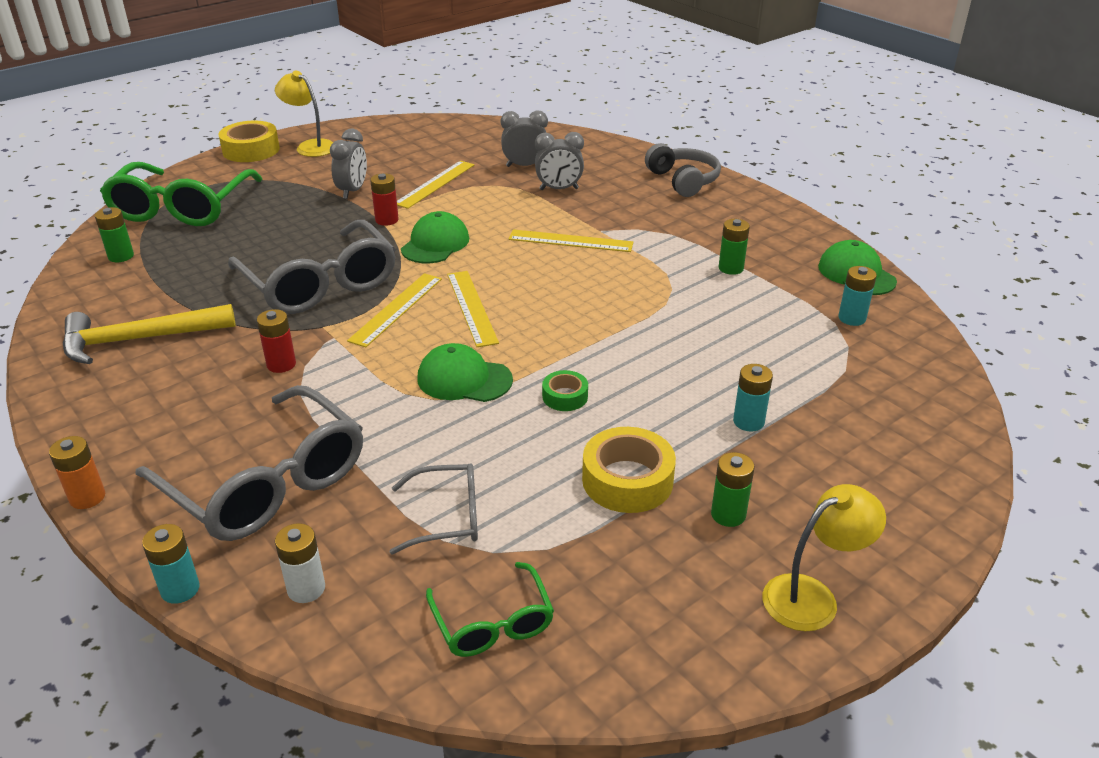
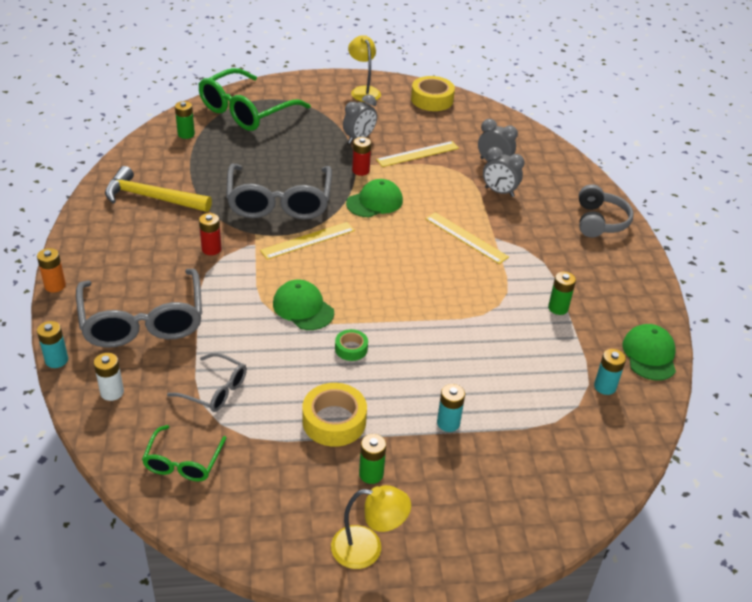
camera: 30 degrees right, 5 degrees up
(251, 150) = (324, 80): yellow tape -> yellow tape (432, 100)
(472, 307) = (354, 260): yellow ruler -> none

